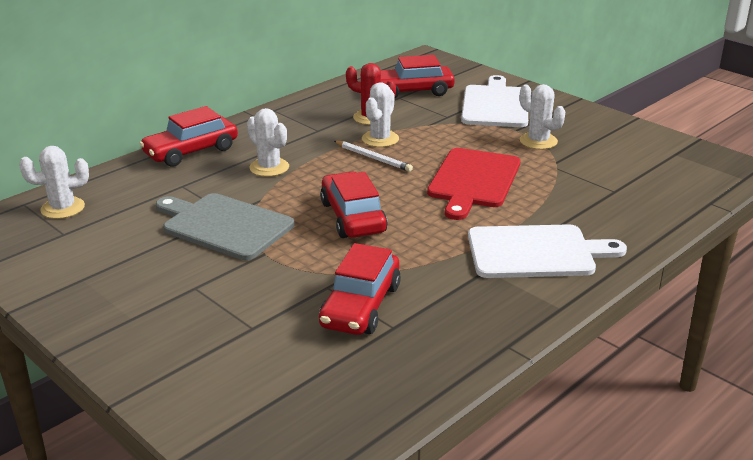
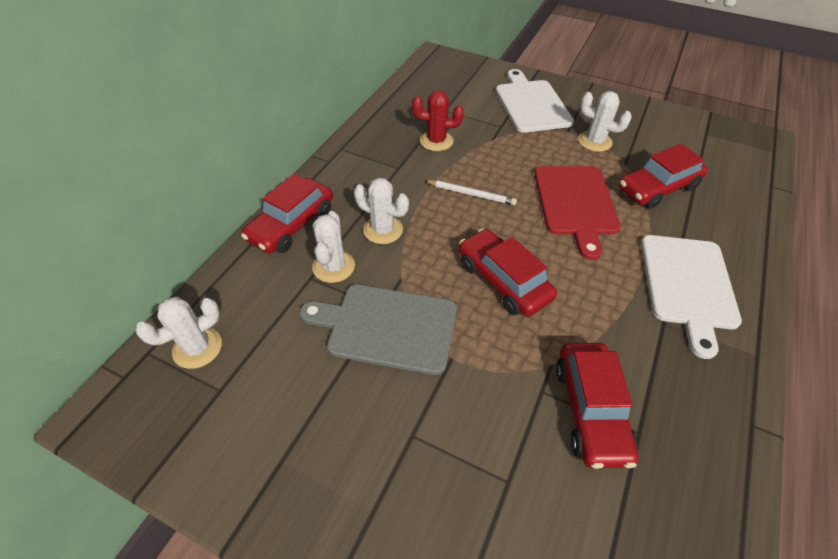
camera: 20 degrees left, 20 degrees up
(380, 139) = (462, 167): white cactus -> white cactus (333, 266)
(411, 91) = (451, 100): red car -> red car (657, 188)
(536, 252) = (687, 285): white cutting board -> white cutting board turned 120 degrees clockwise

